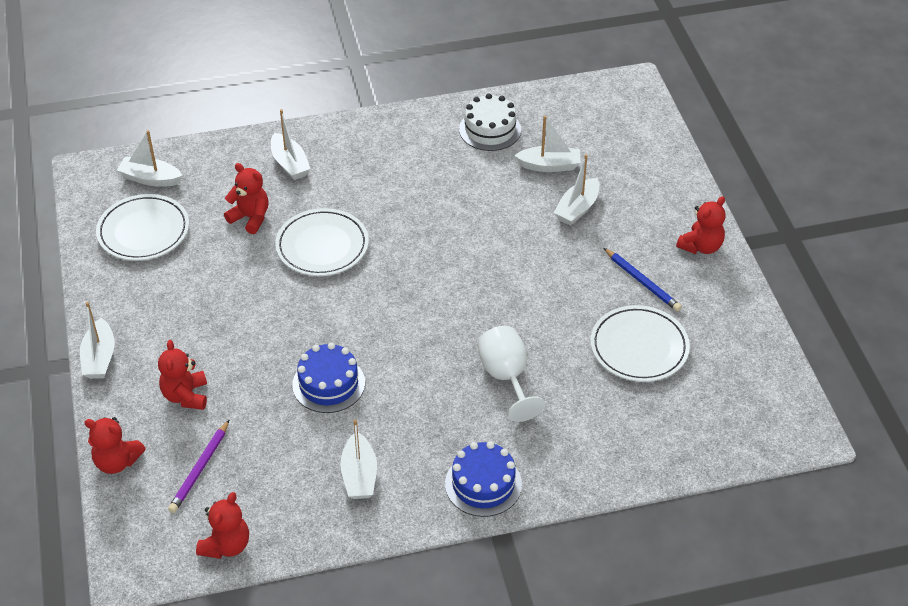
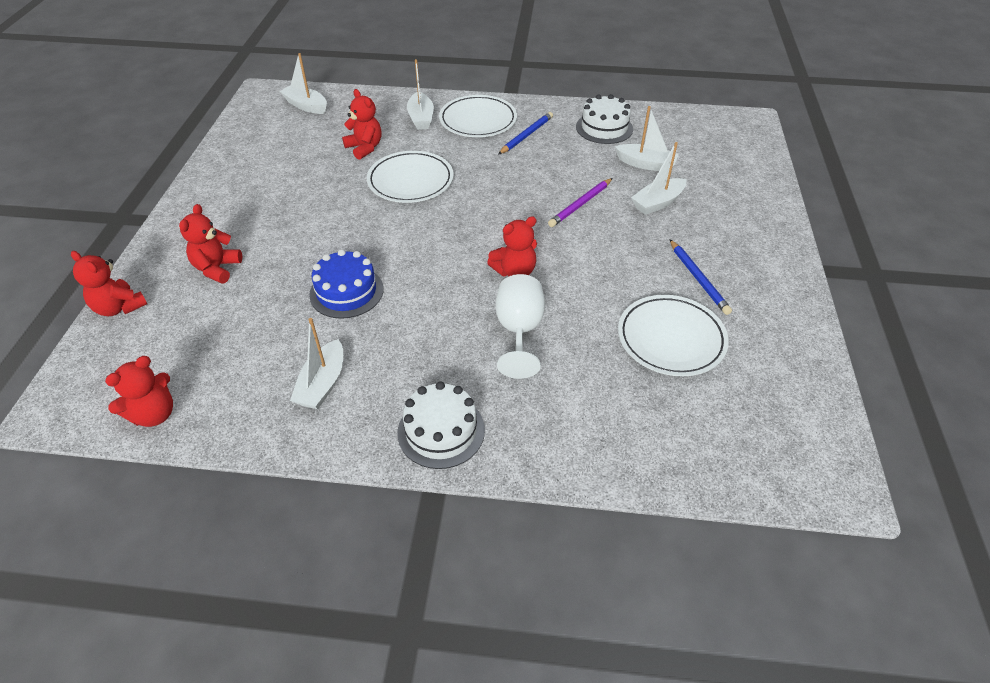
camera: 20 degrees right, 0 degrees up
(99, 358) = (171, 220): white boat -> none
(143, 231) = (275, 139): white plate -> white plate (478, 120)
(200, 469) = (183, 334): purple pencil -> purple pencil (580, 204)
(414, 159) = (526, 135): none -> blue pencil
(483, 484) = (441, 431): blue cake -> white cake
(701, 246) = (772, 262): red teddy bear -> red teddy bear (514, 271)

